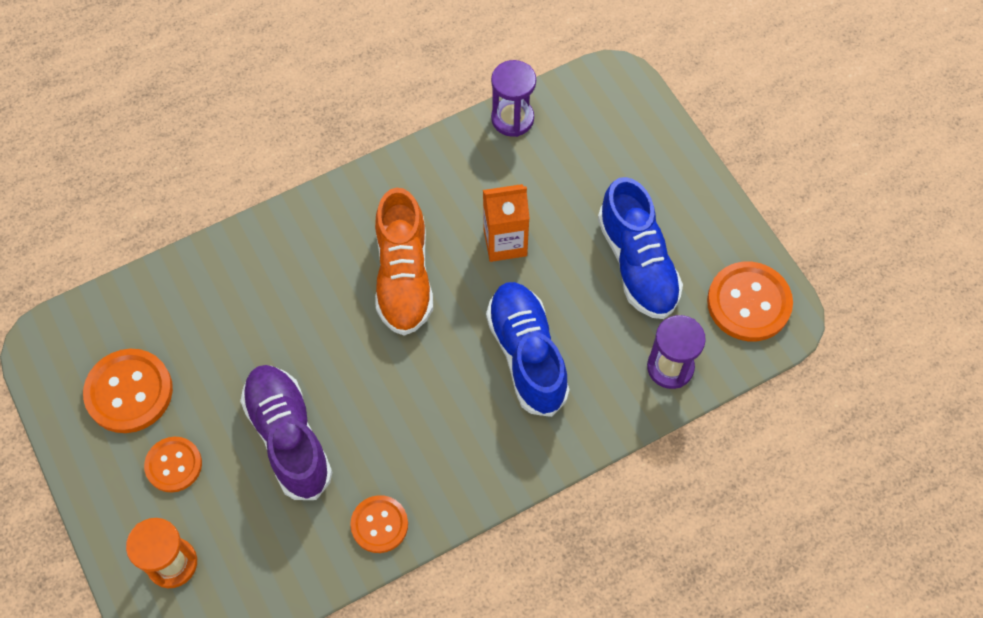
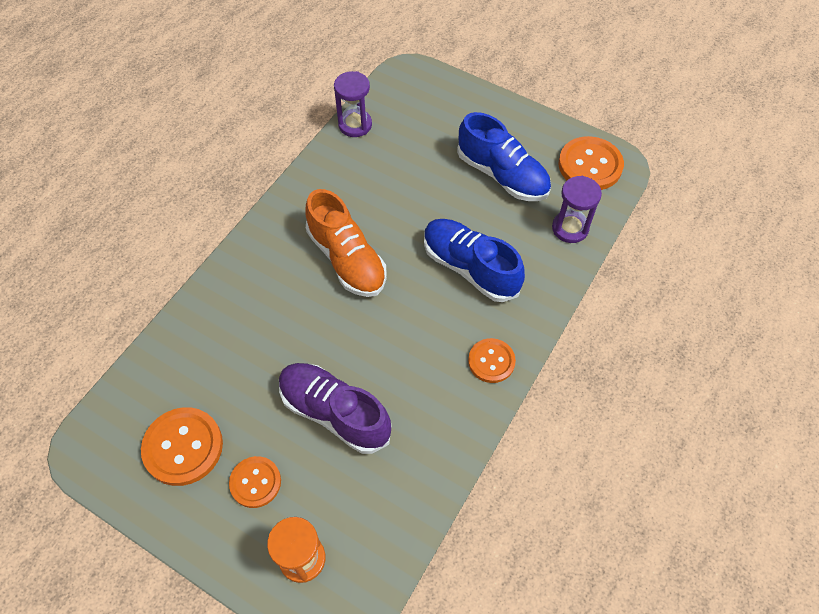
camera: 30 degrees left, 5 degrees down
(379, 524) = (445, 438): orange button -> orange button (491, 361)
(505, 242) = (404, 203): orange carton -> none

